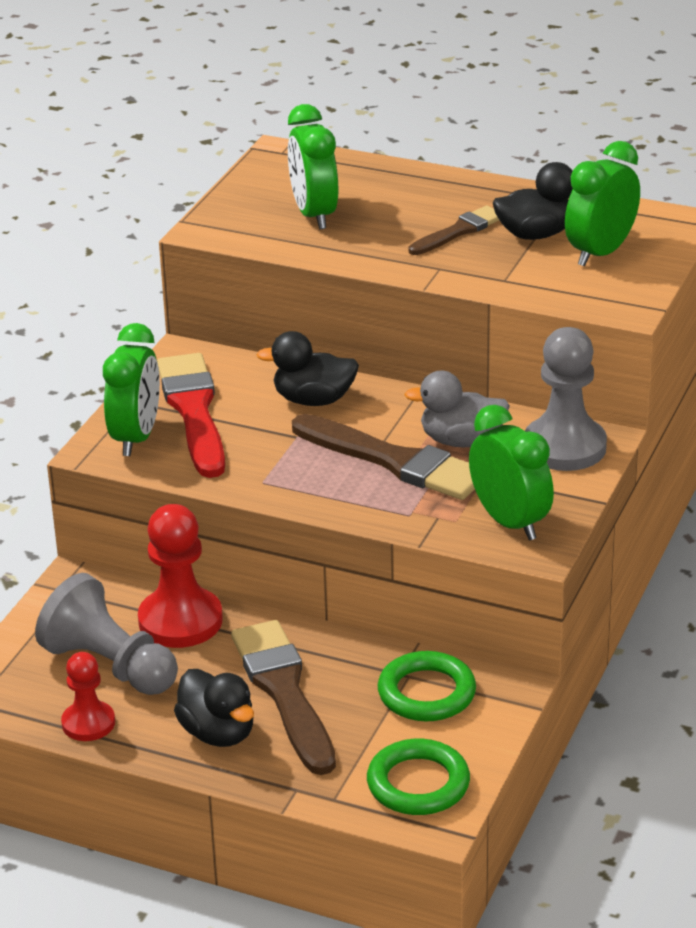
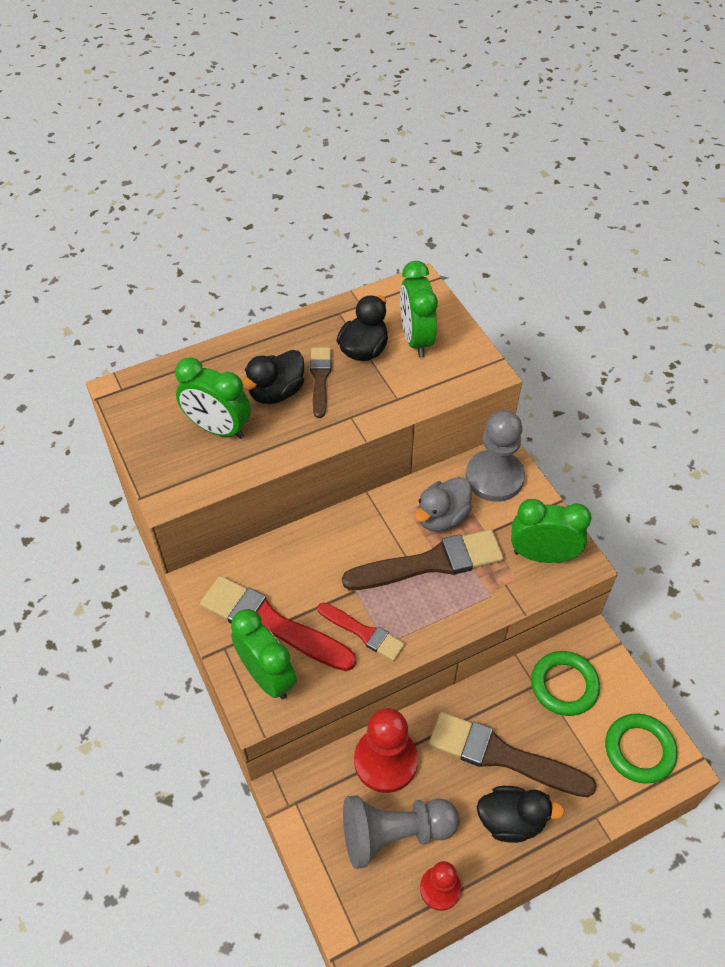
camera: 50 degrees left, 20 degrees up
(256, 464) = (363, 632): none -> red brush
(313, 400) = (326, 554): black duck -> black duck (276, 392)

